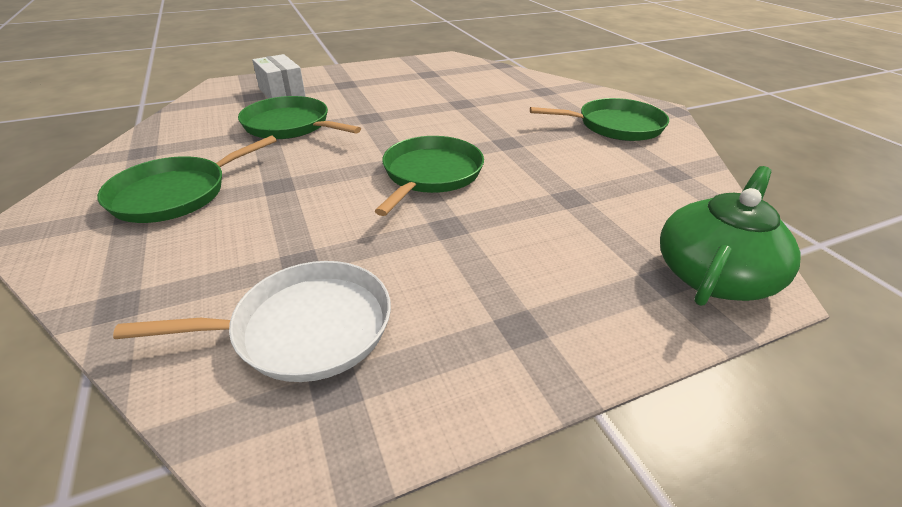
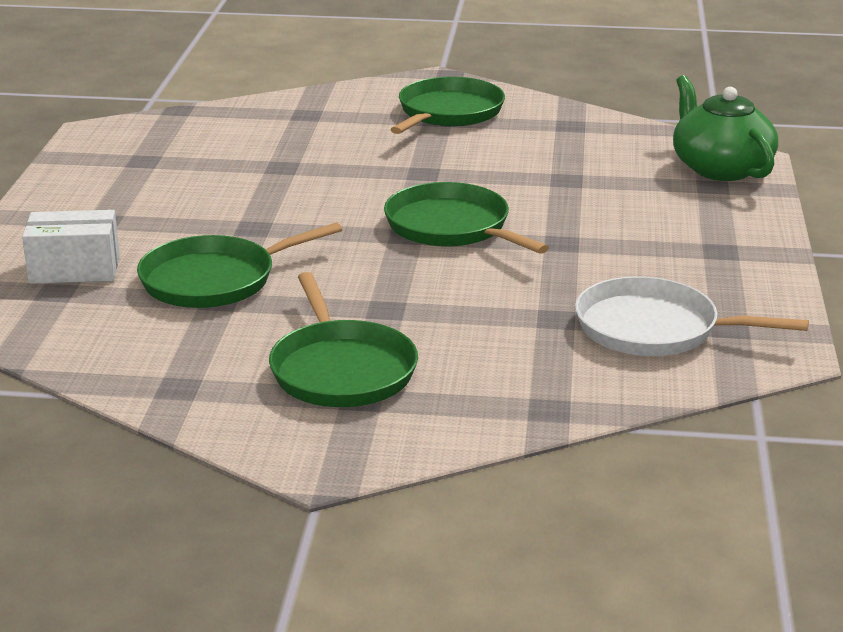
camera: 60 degrees left, 10 degrees down
(305, 328) = (654, 329): white pan -> white pan turned 90 degrees counterclockwise

